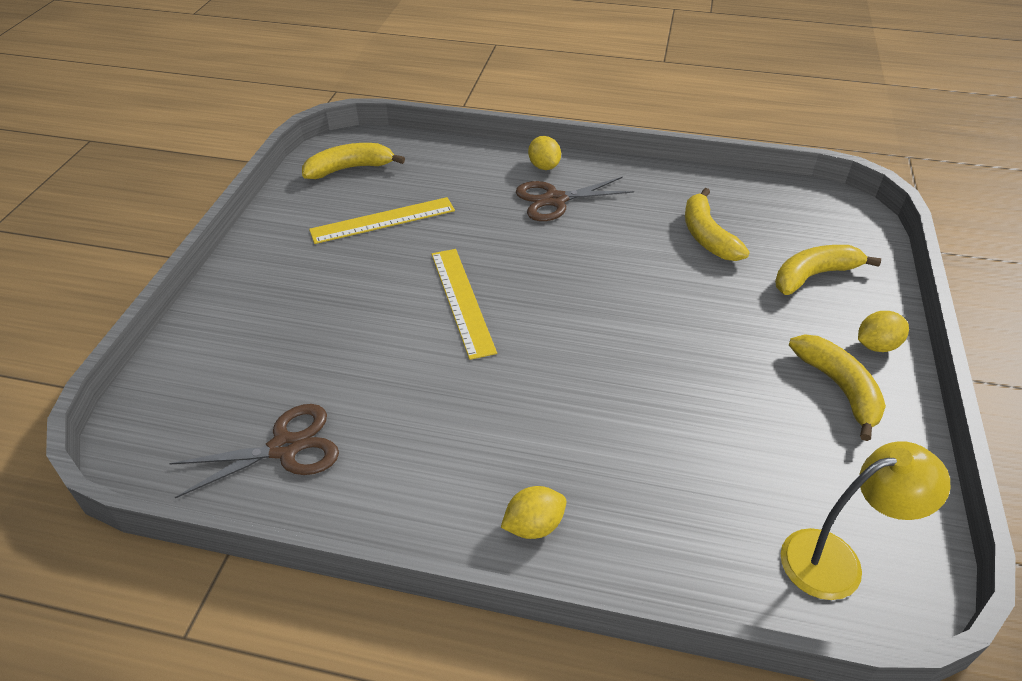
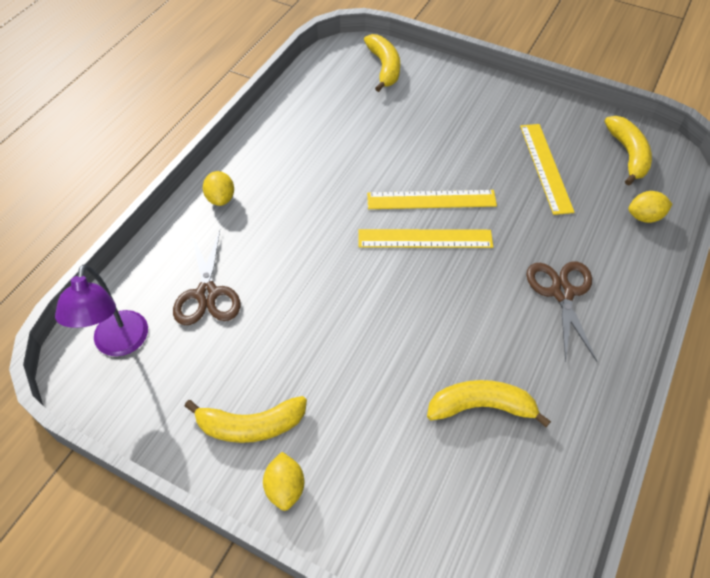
camera: 105 degrees right, 10 degrees up
(284, 448) = (324, 102): brown scissors -> brown scissors (207, 294)
(525, 297) = (425, 239): none -> yellow ruler
(544, 166) = (624, 298): yellow lemon -> yellow lemon (644, 217)
(813, 276) = (396, 482): yellow banana -> yellow banana (384, 67)
(836, 560) = (118, 344): yellow lamp -> purple lamp

